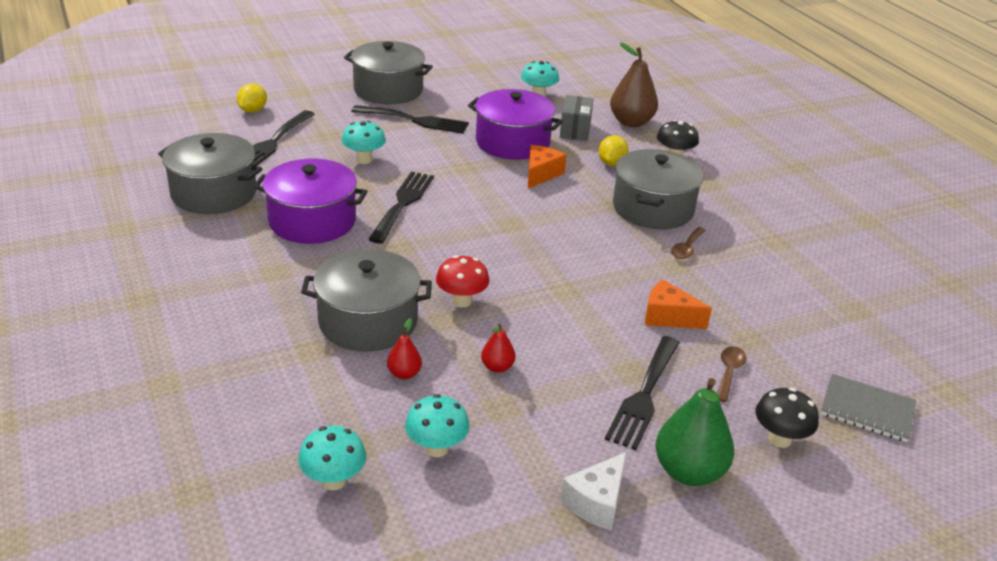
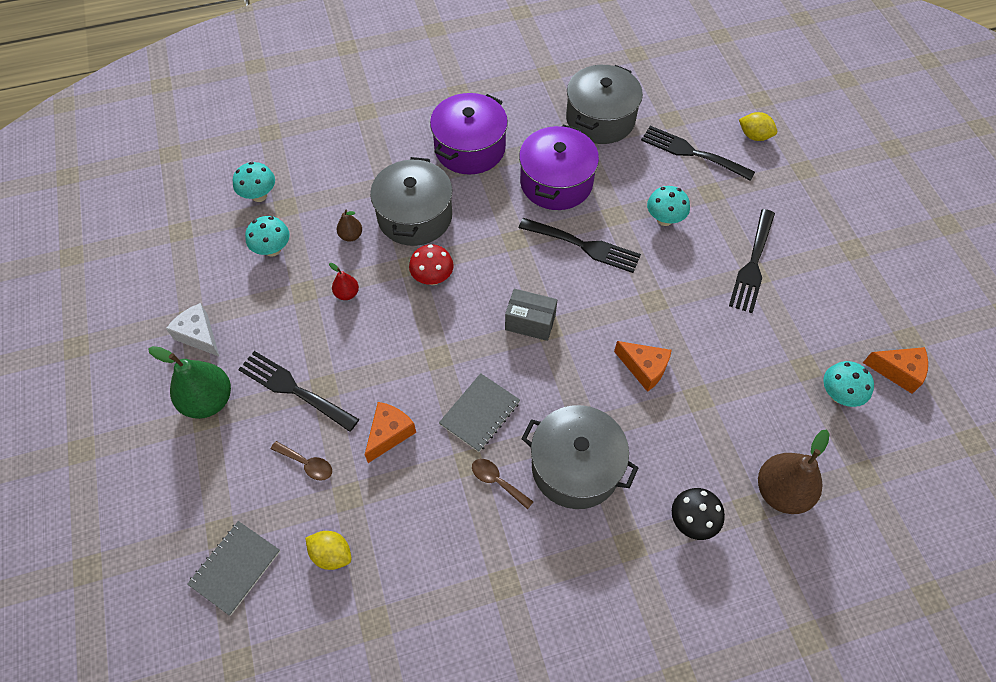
camera: 100 degrees right, 25 degrees up
(388, 90) = (822, 244): grey pot -> none
(404, 374) = (351, 236): red pear -> brown pear
(510, 73) = (898, 371): none -> orange cheese
(512, 142) = (712, 351): purple pot -> purple pot (470, 148)
(575, 130) = (750, 421): grey box -> grey box (530, 322)
(611, 163) = (672, 445): yellow lemon -> yellow lemon (331, 554)
(621, 261) = (480, 413): none -> grey notebook
(779, 439) = (222, 478): black mushroom -> none

